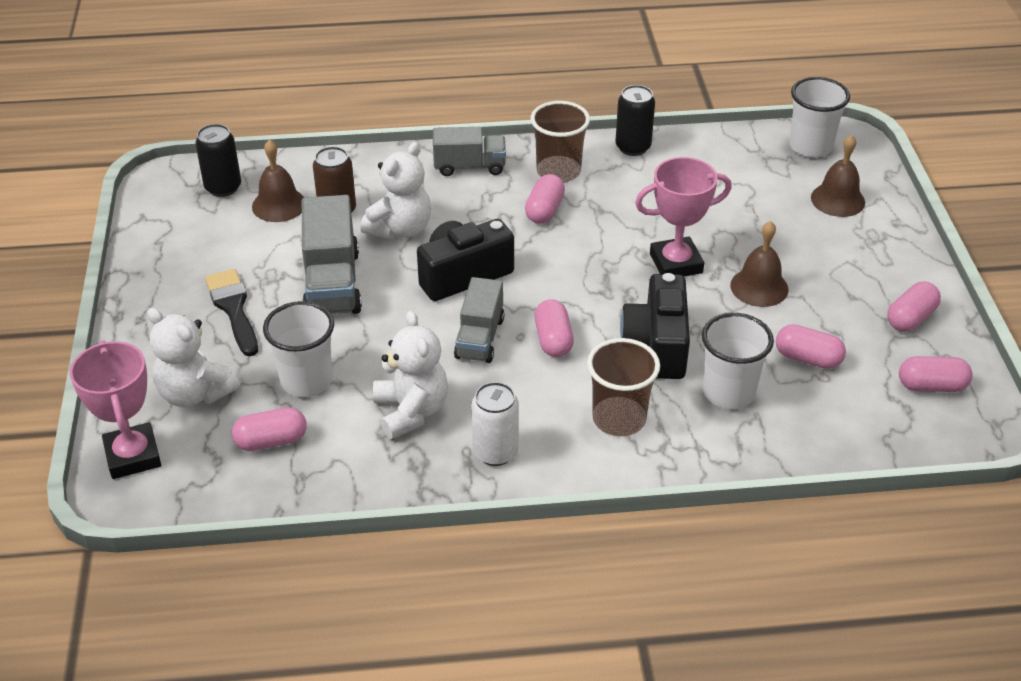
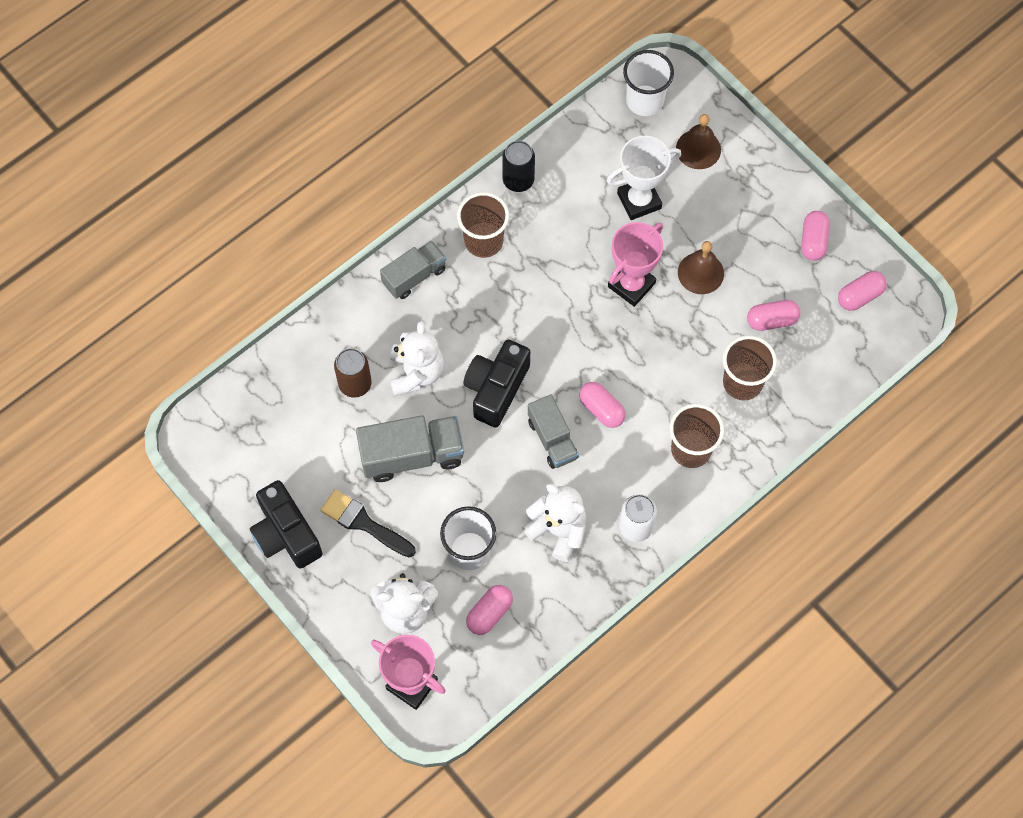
camera: 35 degrees left, 25 degrees up
(223, 187) = (248, 415): black can -> none
(279, 205) = (306, 405): brown bell -> none
(332, 283) = (412, 455): grey truck -> grey truck turned 60 degrees counterclockwise
(544, 210) = (504, 288): pink capsule -> none
(657, 345) = (671, 370): black camera -> black camera (286, 534)
(728, 392) = (742, 382): white cup -> brown cup
(741, 209) = (639, 201): none -> white trophy

